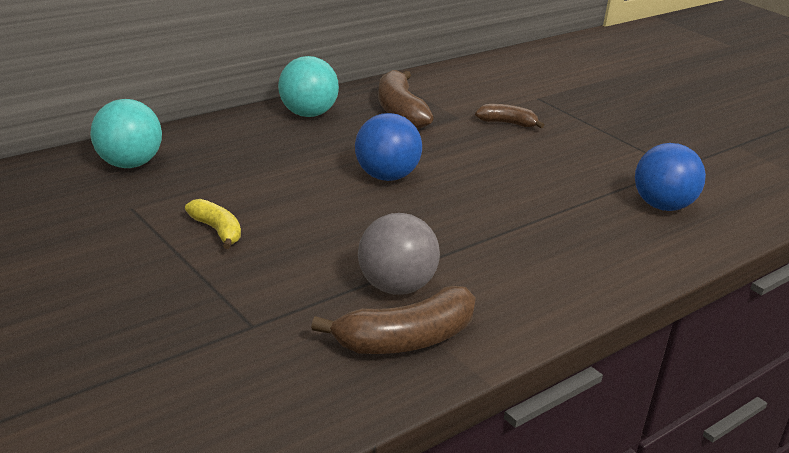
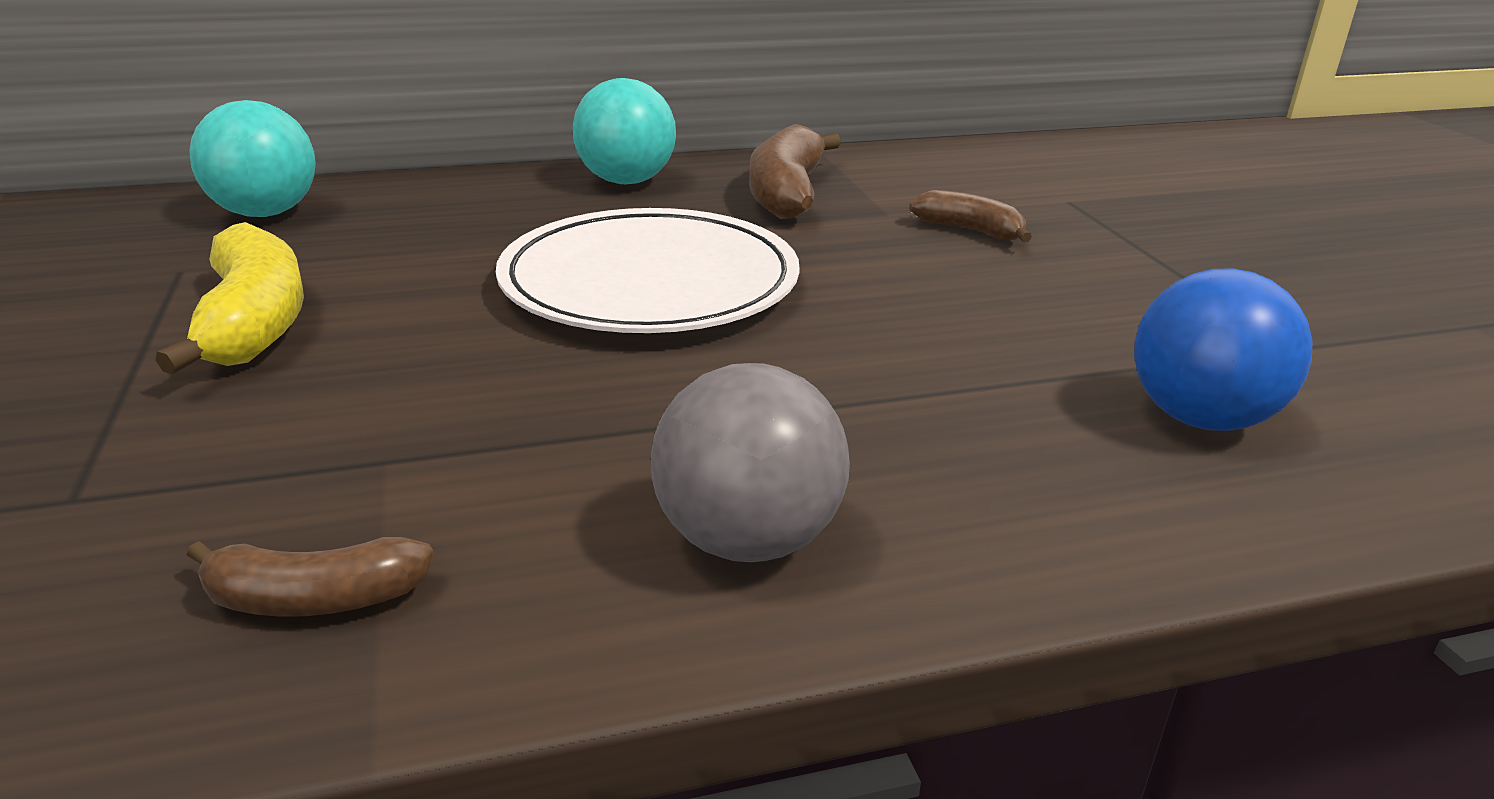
camera: 25 degrees right, 0 degrees up
(217, 230) = (254, 323): yellow banana -> yellow banana, size x1.70
(386, 176) = (649, 282): blue ball -> white plate
(395, 287) = (431, 479): grey ball -> grey ball (747, 540)
(406, 340) = (314, 599): brown banana -> brown banana, size x0.59

